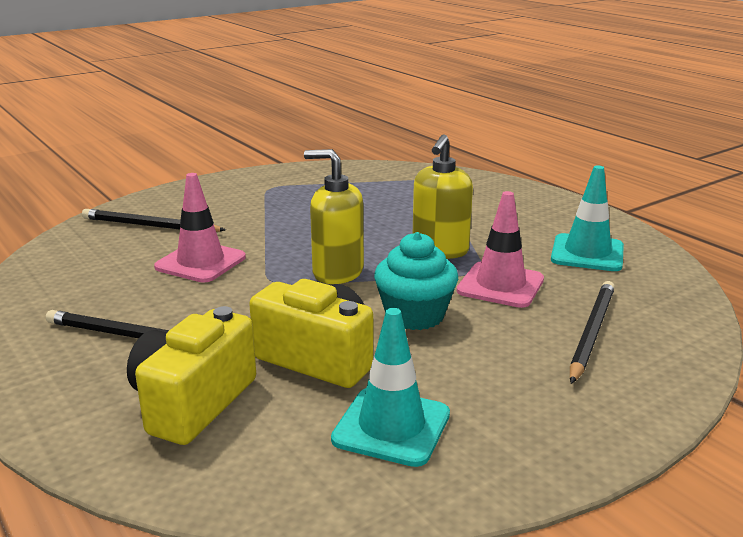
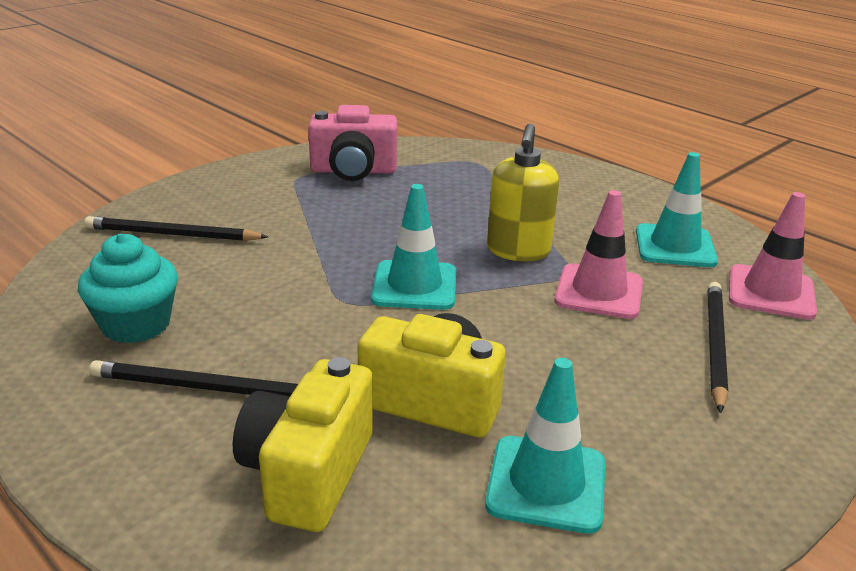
camera: 10 degrees left, 5 degrees up
(200, 262) = (251, 281): pink traffic cone -> pink traffic cone (771, 292)
(319, 184) = (353, 171): none -> pink camera
(337, 272) = (414, 286): yellow soap dispenser -> turquoise traffic cone
(415, 315) = (520, 336): turquoise cupcake -> turquoise cupcake (136, 324)

